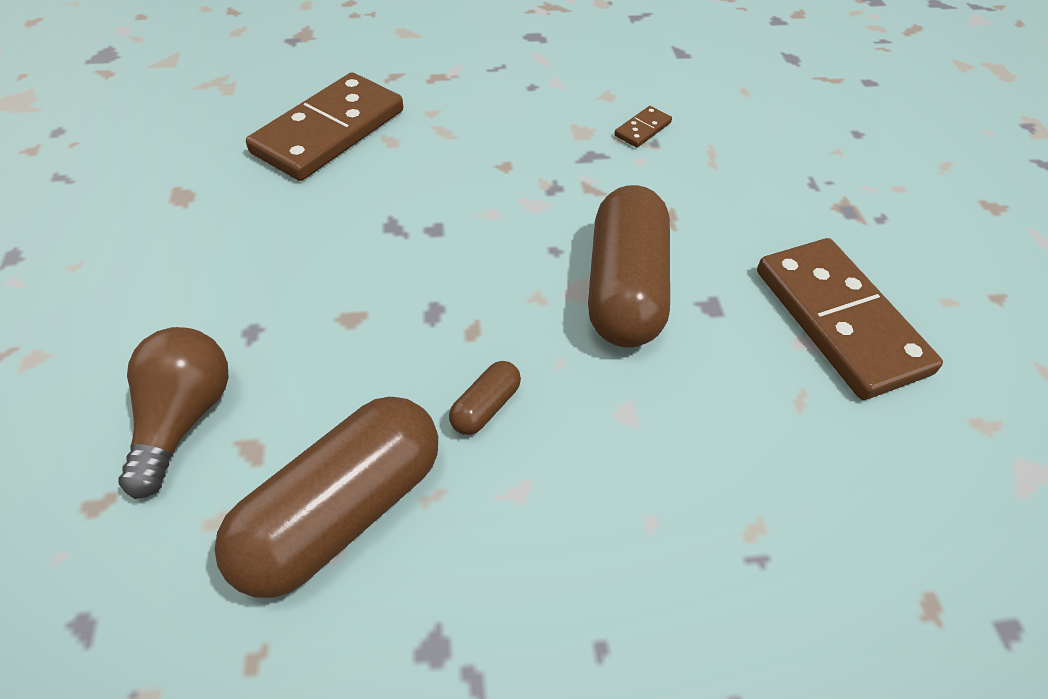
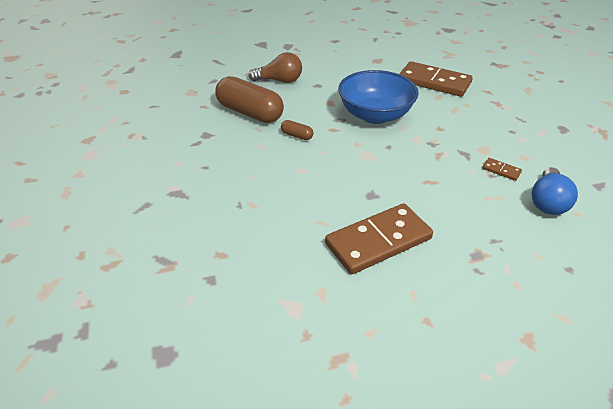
camera: 85 degrees right, 10 degrees down
(432, 247) = (375, 115): none -> blue bowl
(625, 289) = (372, 167): brown capsule -> none
(720, 108) = (547, 202): none -> blue light bulb

